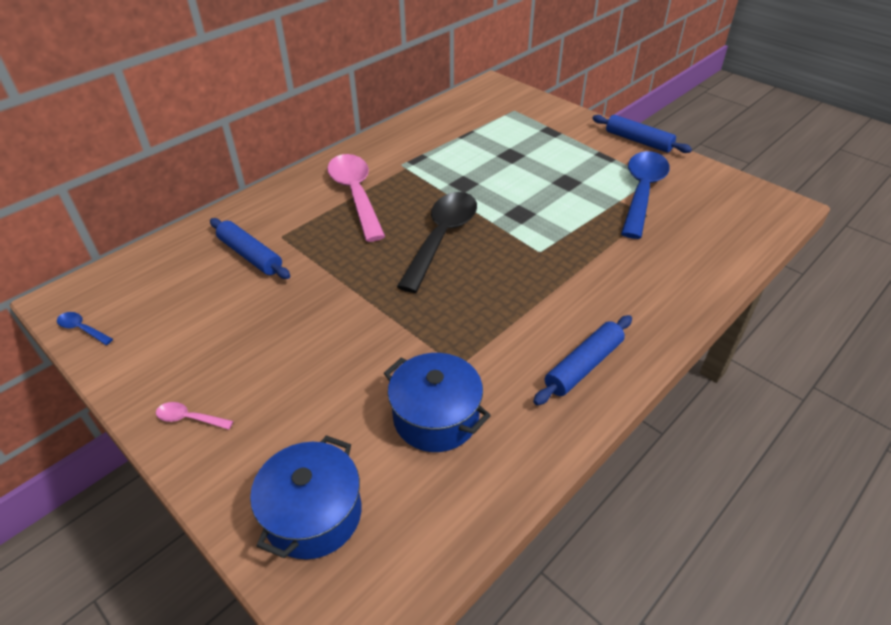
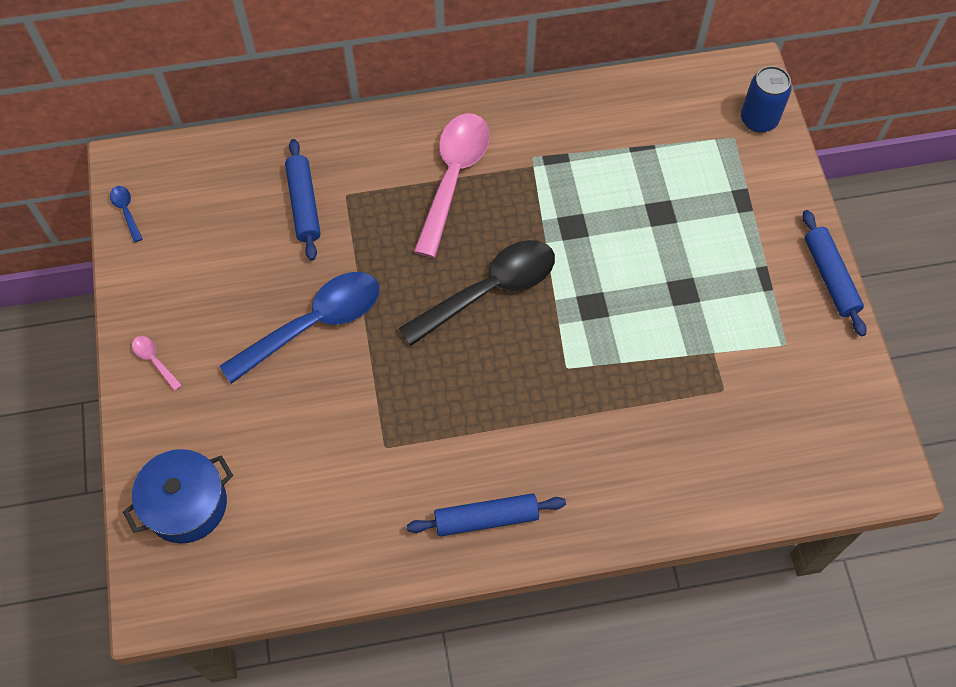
camera: 35 degrees right, 20 degrees up
(436, 417) = (329, 484): blue pot -> none
(519, 99) = (758, 119): none -> blue can
(642, 192) = (750, 356): blue spoon -> blue spoon (314, 324)

